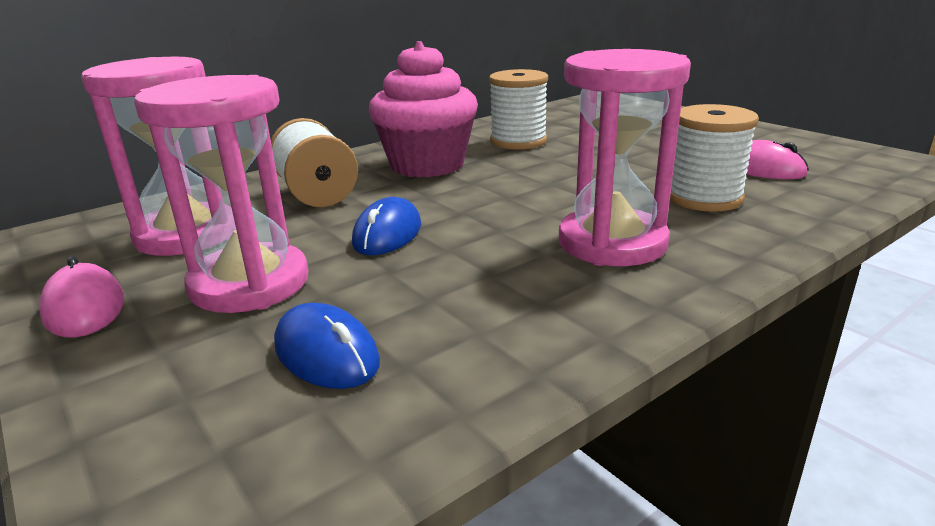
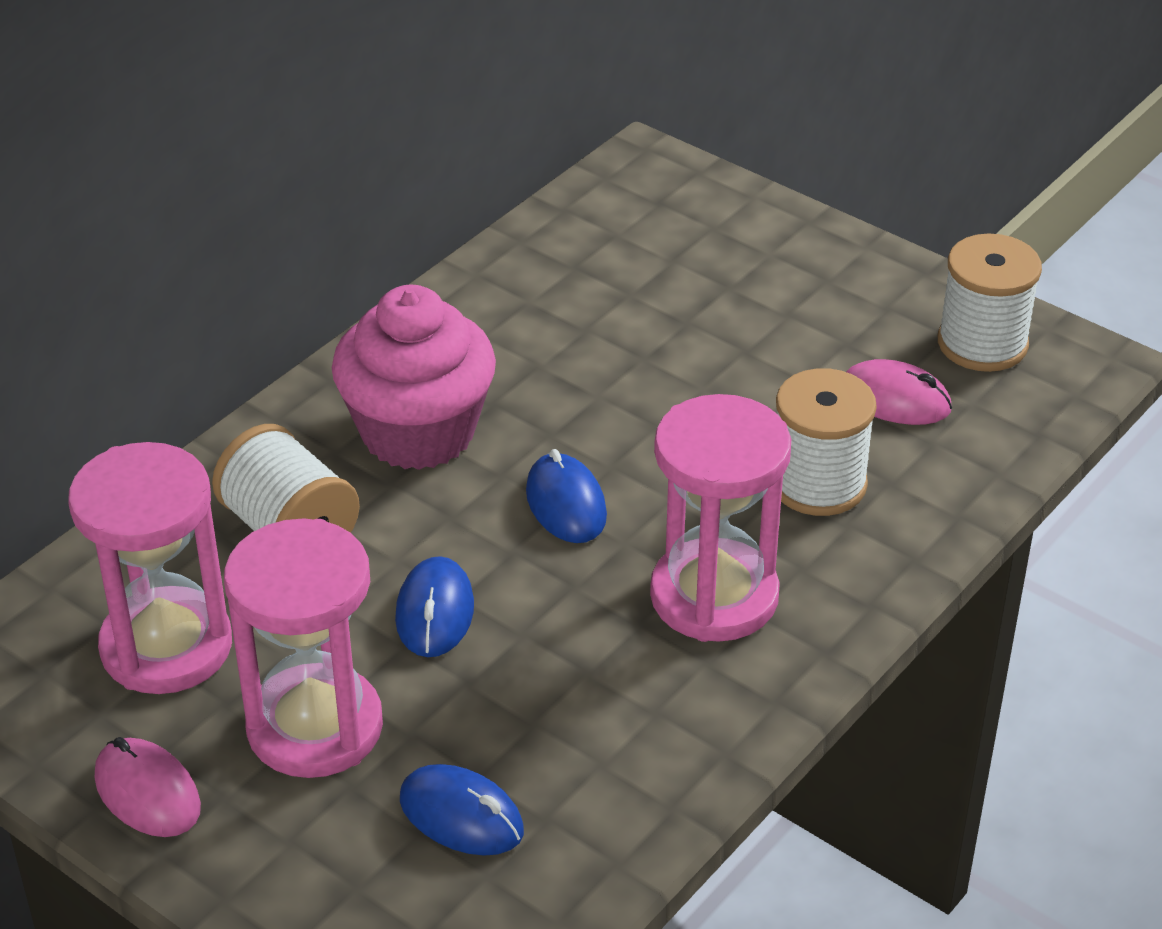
camera: 15 degrees left, 15 degrees up
(510, 195) = (566, 504): none -> blue mouse
(518, 141) = (536, 344): white spool -> white spool (982, 343)

